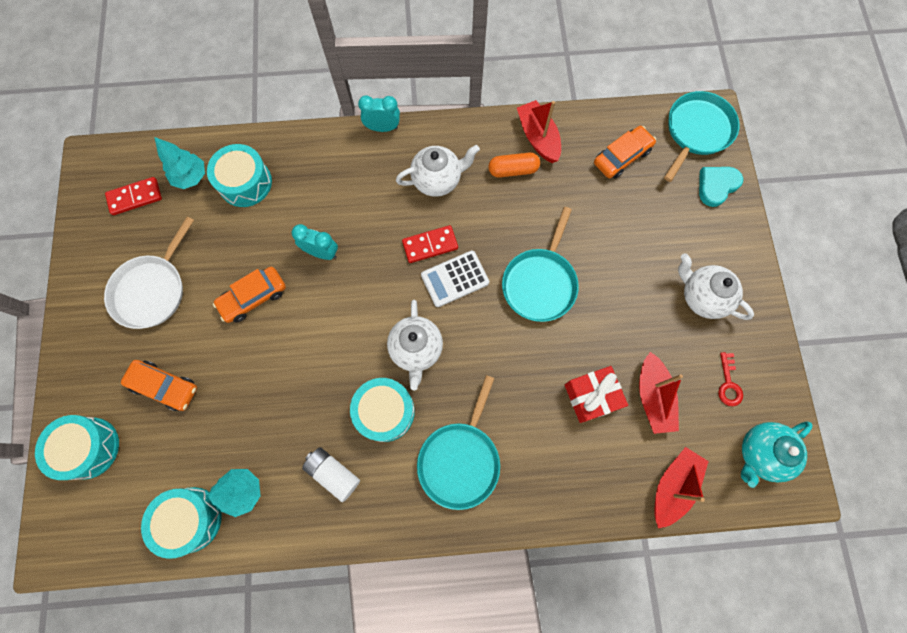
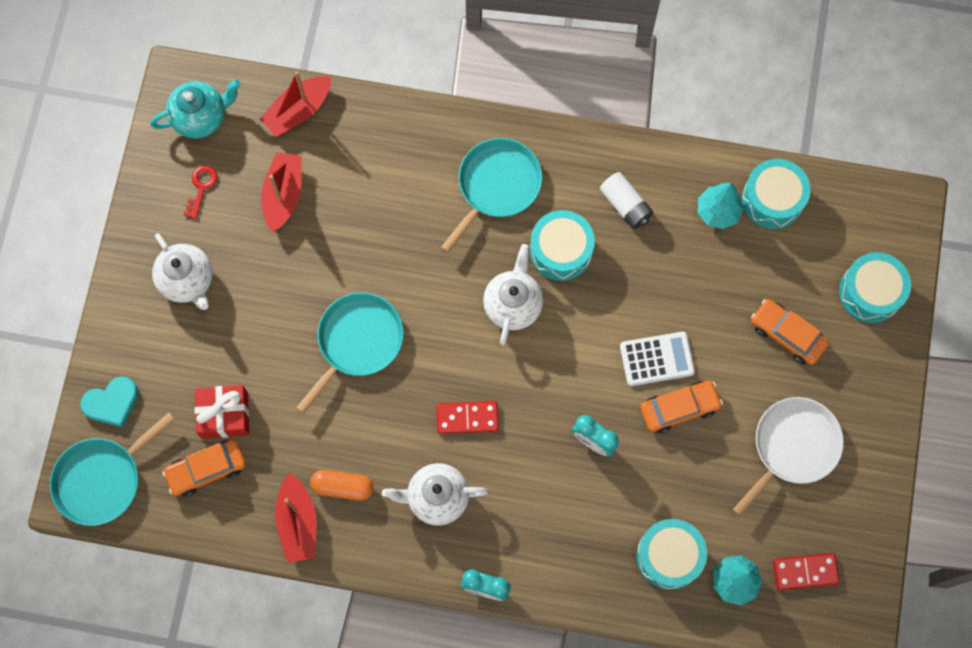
camera: 165 degrees left, 0 degrees up
(455, 279) = (450, 371): white calculator -> white calculator (657, 359)
(591, 396) = (345, 211): red gift -> red gift (224, 415)

